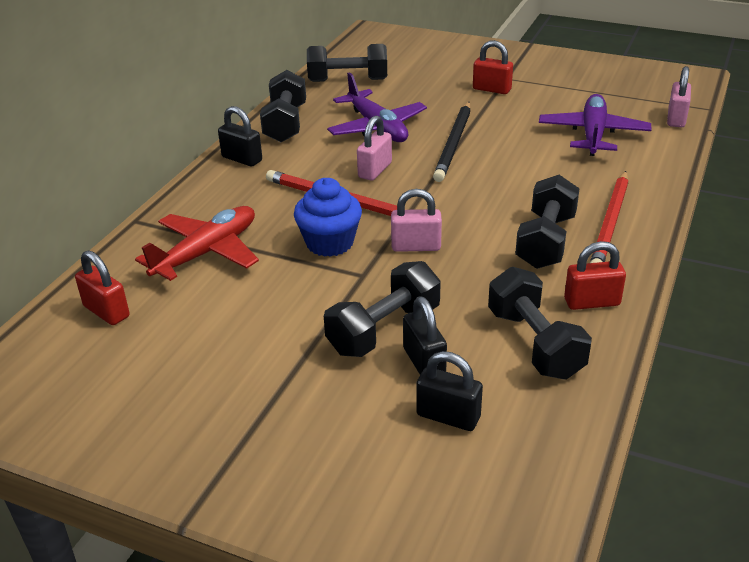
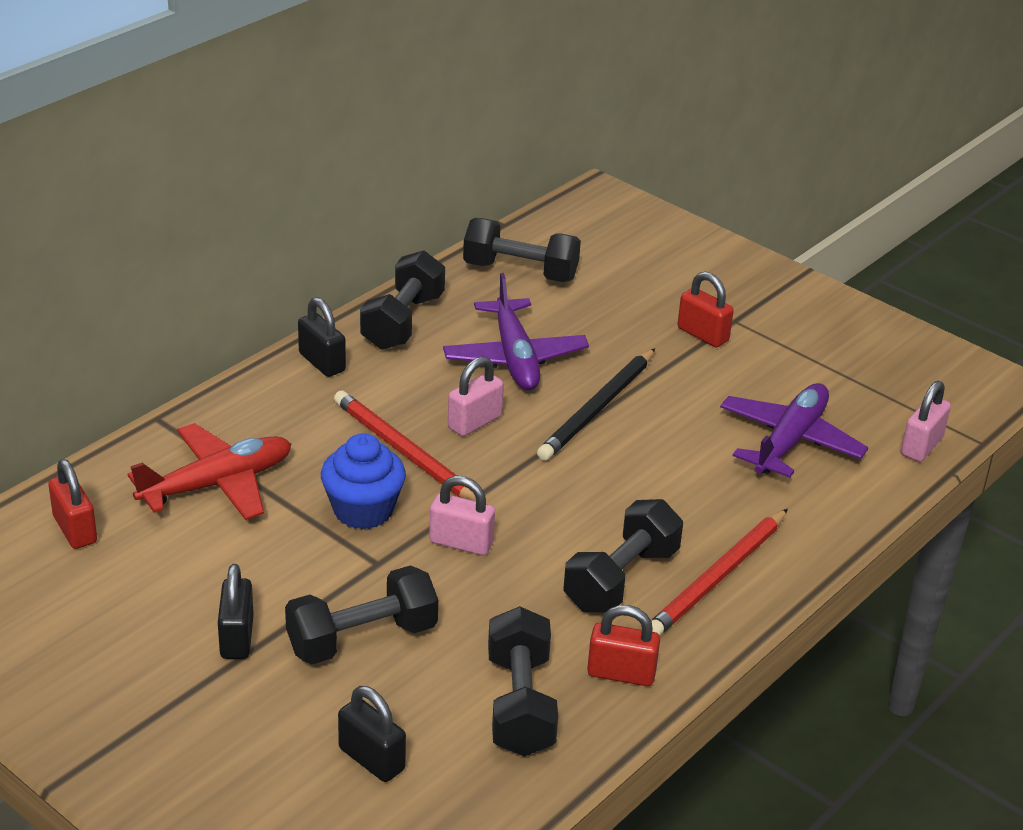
camera: 15 degrees right, 0 degrees up
(424, 362) = (383, 690): black padlock -> black padlock (237, 637)

